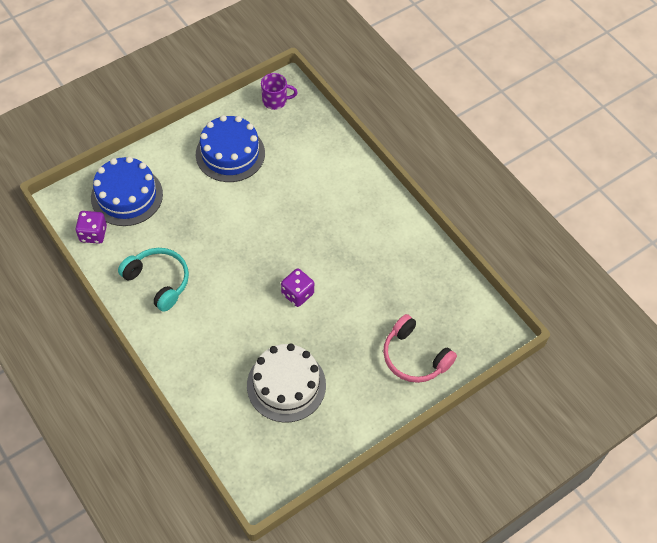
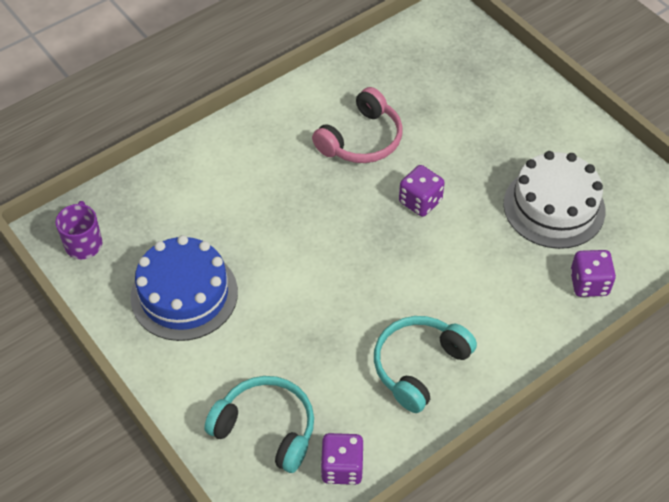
camera: 90 degrees left, 5 degrees down
(127, 196) = (266, 428): blue cake -> turquoise headphones
(212, 398) = (589, 284): none -> purple dice
(414, 357) = (492, 87): pink headphones -> pink headphones (361, 140)

